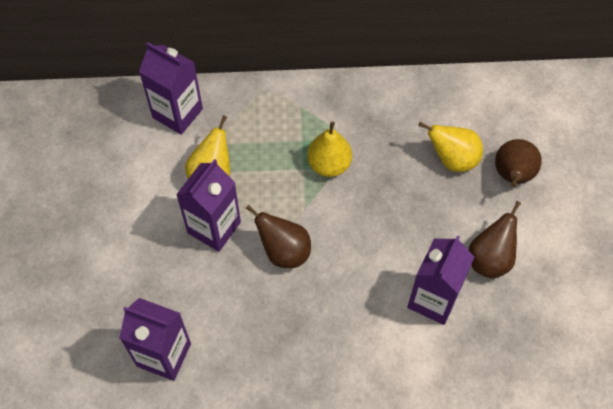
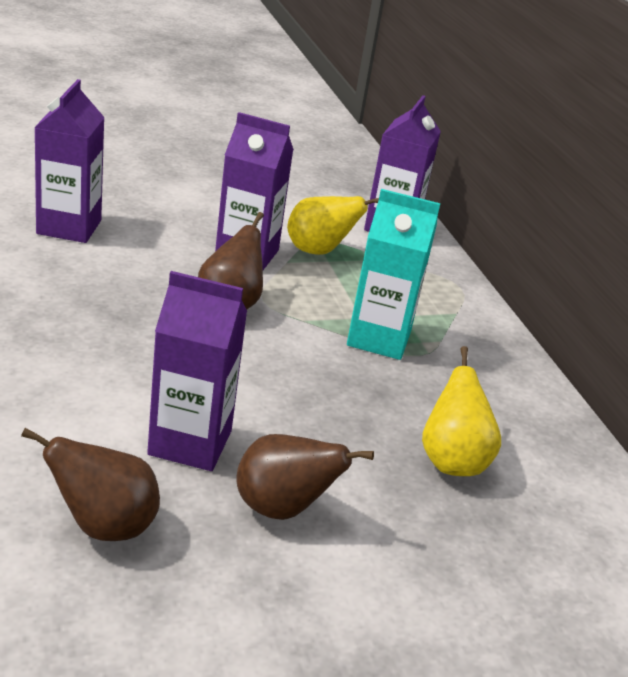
camera: 70 degrees right, 30 degrees down
(329, 164) = (379, 338): yellow pear -> turquoise carton
(512, 175) = (458, 536): brown pear -> brown pear (104, 526)

